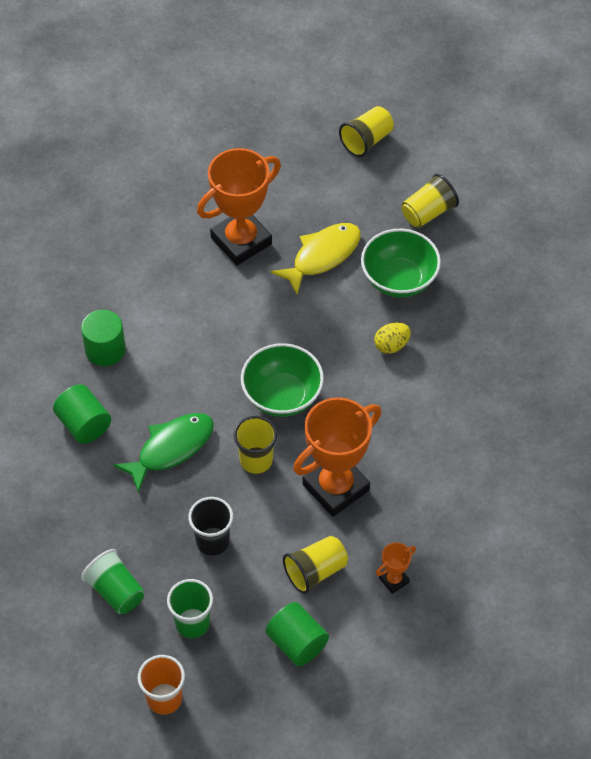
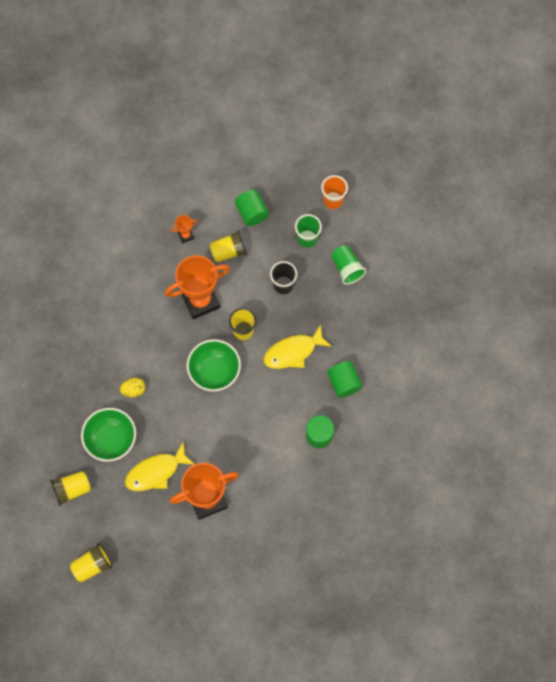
camera: 165 degrees left, 15 degrees up
(171, 449) = (293, 352): green fish -> yellow fish

